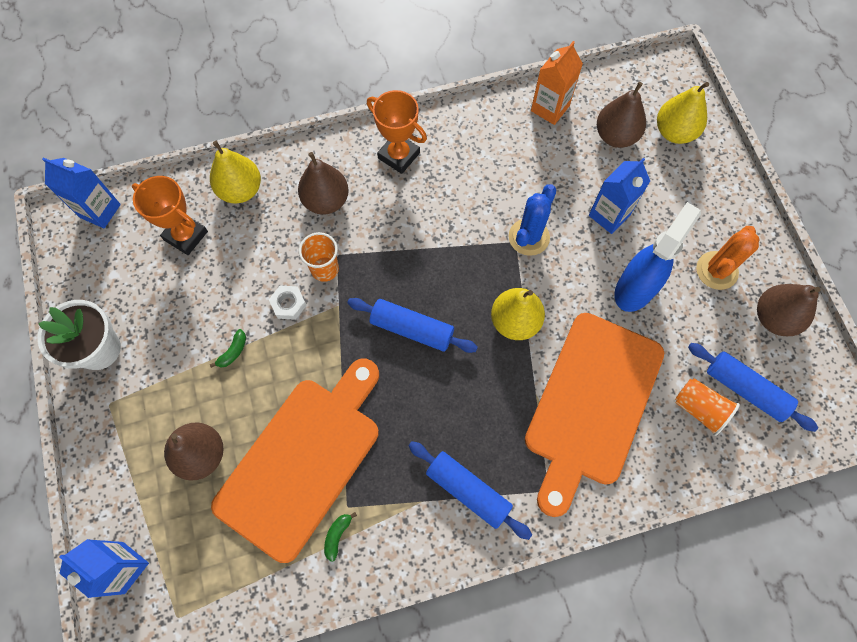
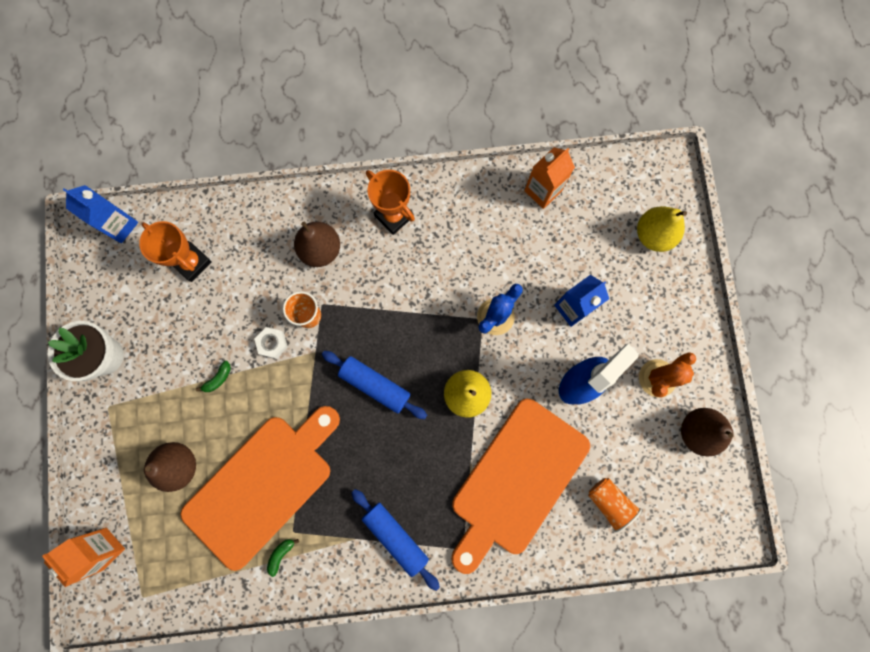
camera: 10 degrees right, 10 degrees up
(124, 567) = (104, 548): blue carton -> orange carton
(241, 190) = (246, 226): yellow pear -> none
(615, 136) = (597, 230): brown pear -> none
(745, 389) = (653, 492): blue rolling pin -> none

